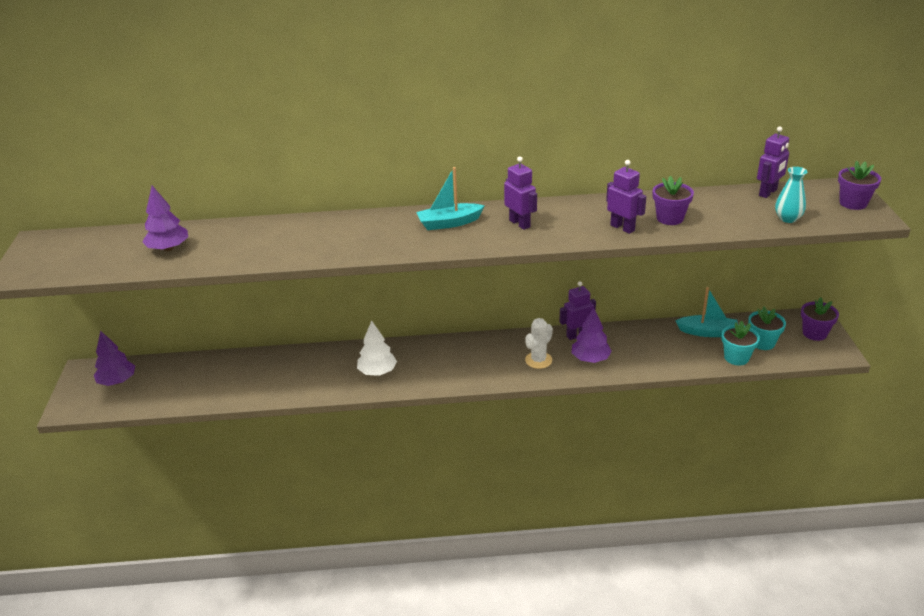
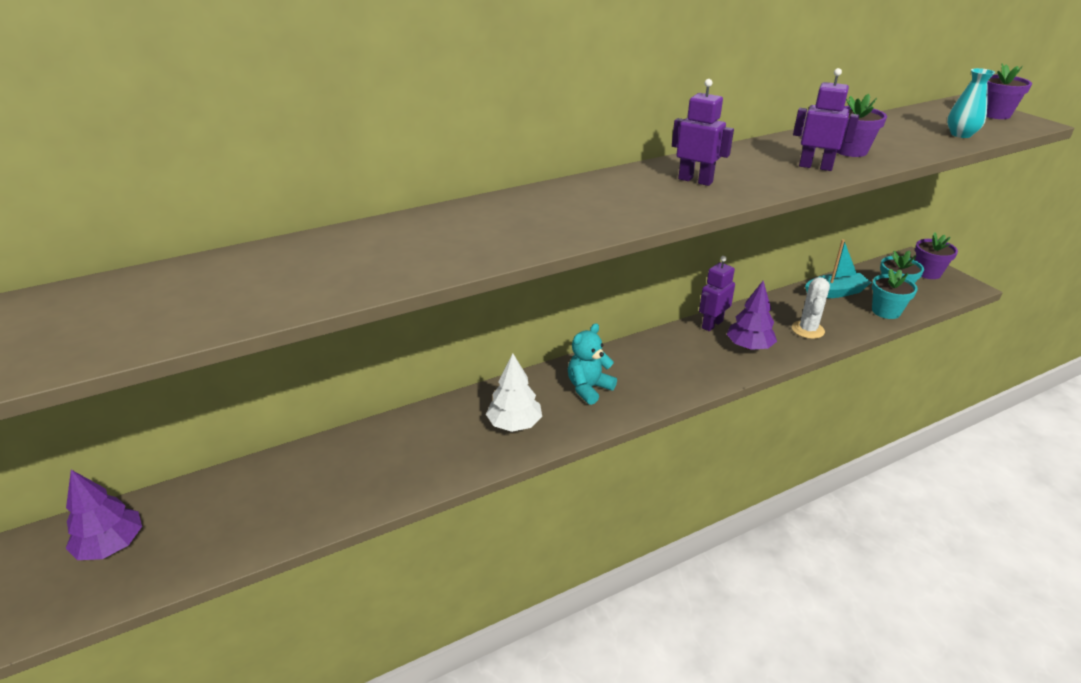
camera: 25 degrees left, 0 degrees up
(168, 248) = (197, 296): purple tree -> none
(445, 360) = (589, 388): none -> turquoise teddy bear
(449, 223) = (607, 193): turquoise boat -> none
(538, 360) = (696, 362): white cactus -> white cactus (807, 330)
(768, 193) = (907, 116): purple robot -> none

